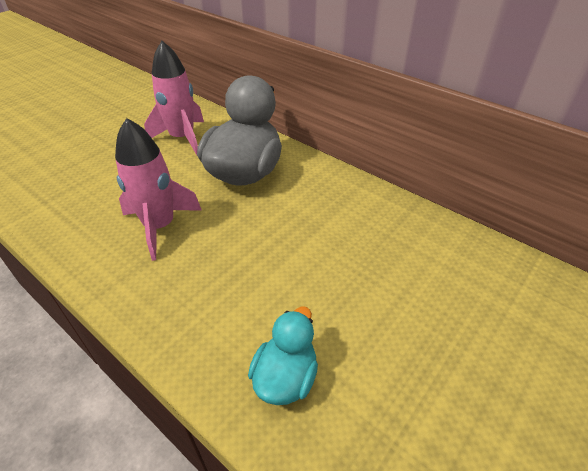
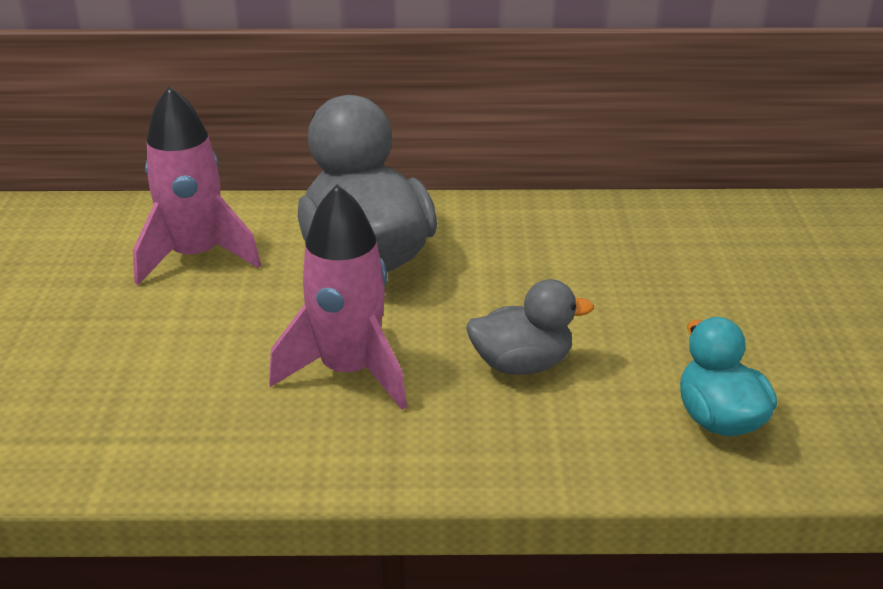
camera: 40 degrees left, 10 degrees down
(233, 271) = (522, 364): none -> grey duck

